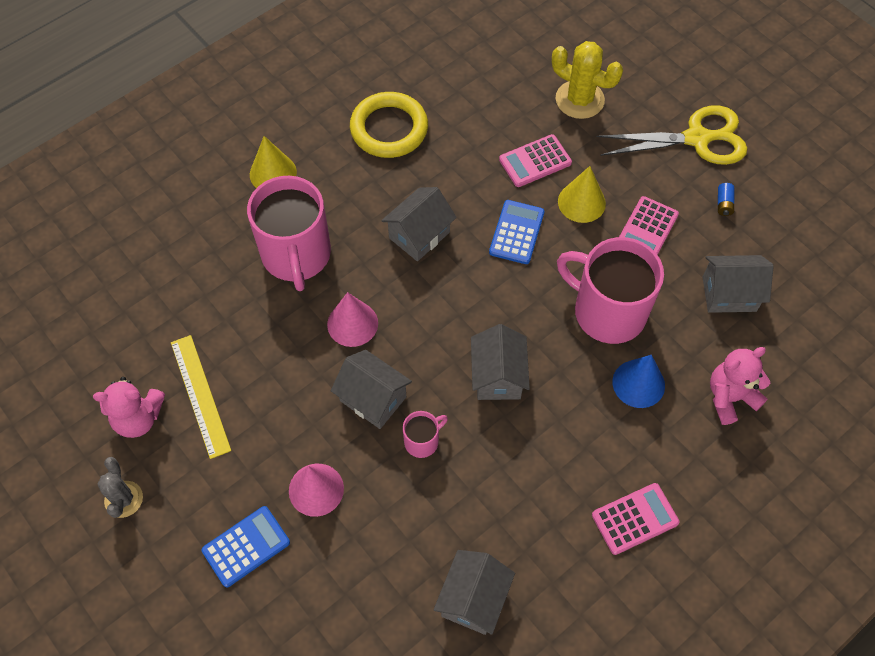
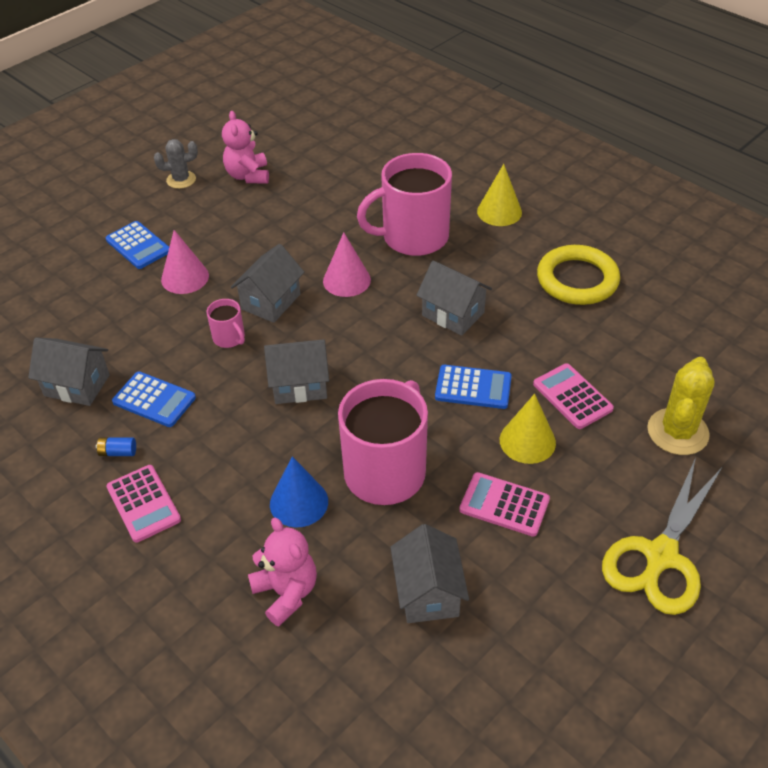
camera: 85 degrees right, 15 degrees down
(200, 395) = (269, 203): yellow ruler -> none
(503, 515) = (154, 400): none -> blue calculator
(696, 139) = (660, 556): yellow scissors -> yellow scissors turned 45 degrees clockwise
(724, 204) = (564, 587): blue battery -> blue battery (118, 452)

